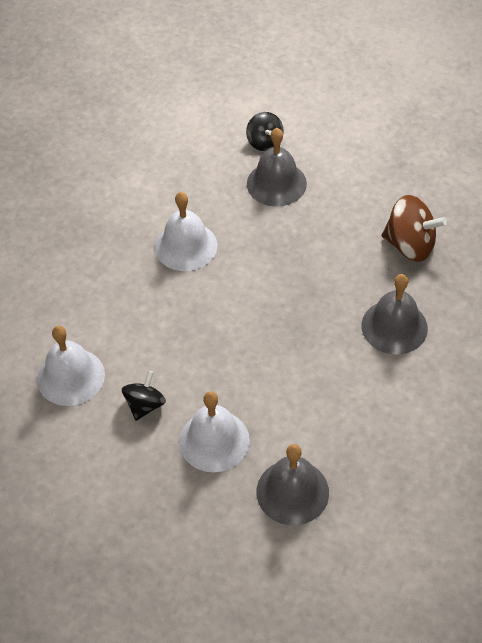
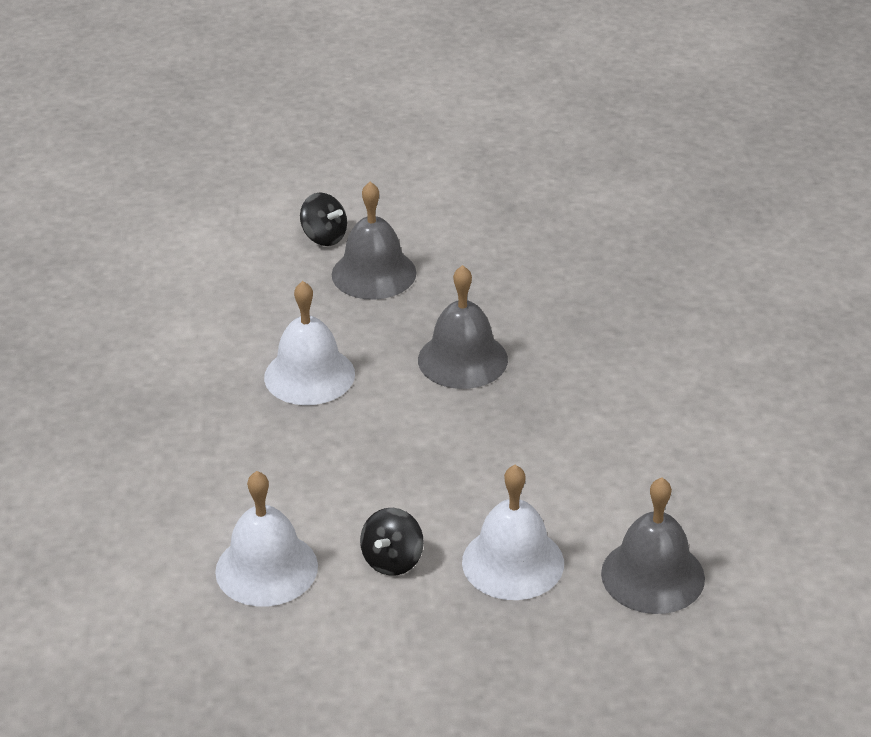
camera: 30 degrees left, 15 degrees down
(145, 405) = (392, 560): black spinning top -> black spinning top turned 150 degrees counterclockwise
(394, 326) = (635, 365): grey bell -> grey bell (462, 359)
(410, 245) = (587, 281): brown spinning top -> none

